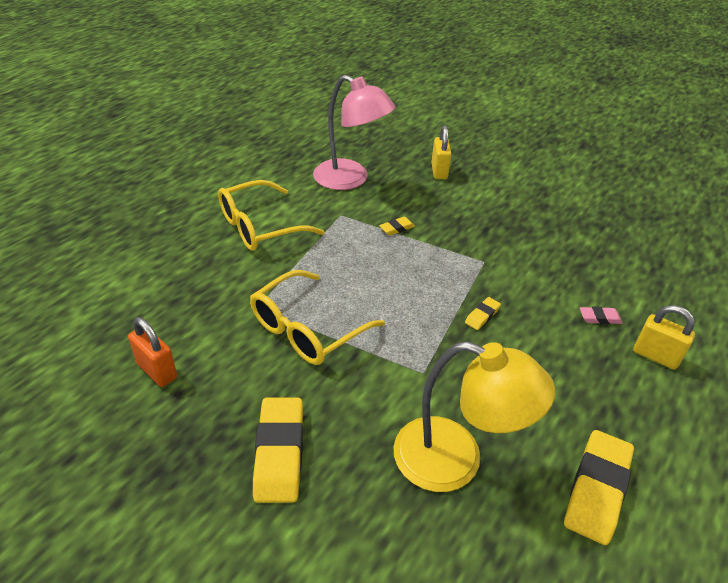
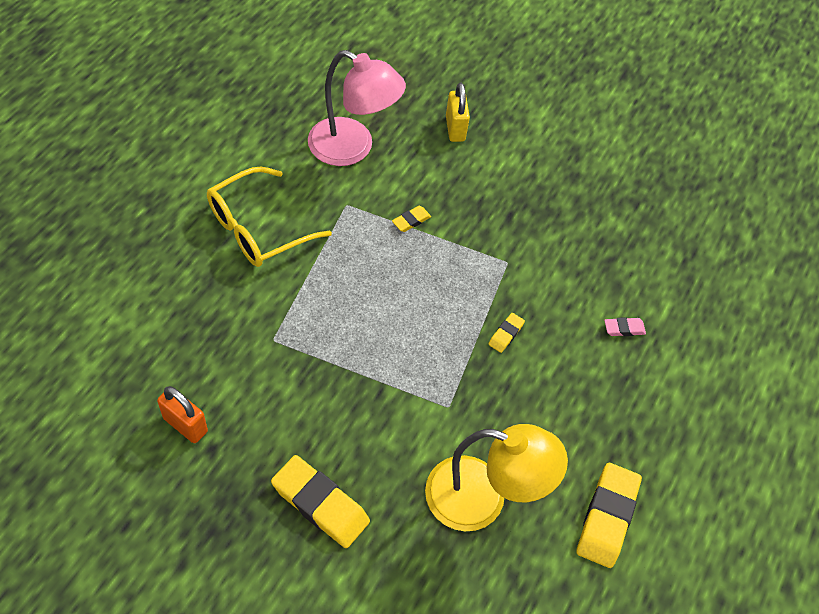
camera: 10 degrees left, 15 degrees up
(279, 453) = (320, 504): yellow eraser -> yellow eraser turned 45 degrees counterclockwise
(307, 329) = (328, 364): yellow glasses -> none
(655, 356) = (674, 371): yellow padlock -> none

